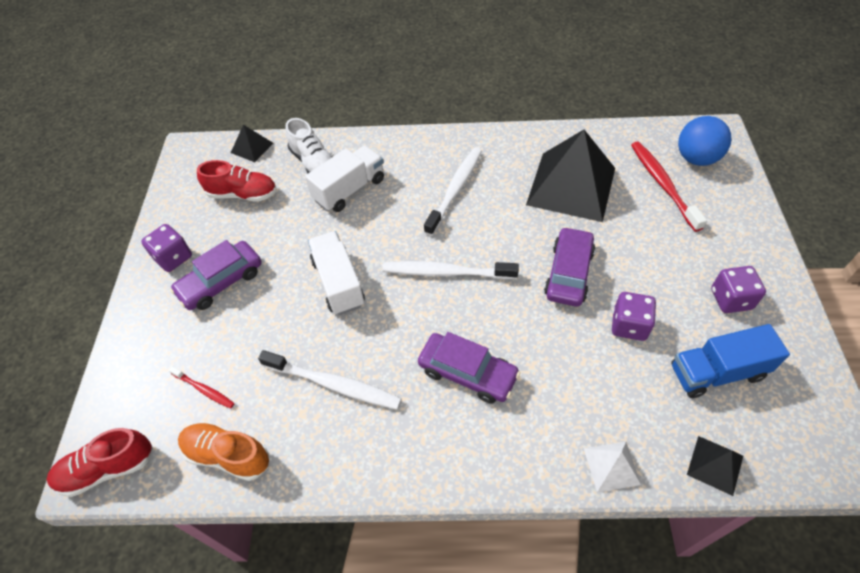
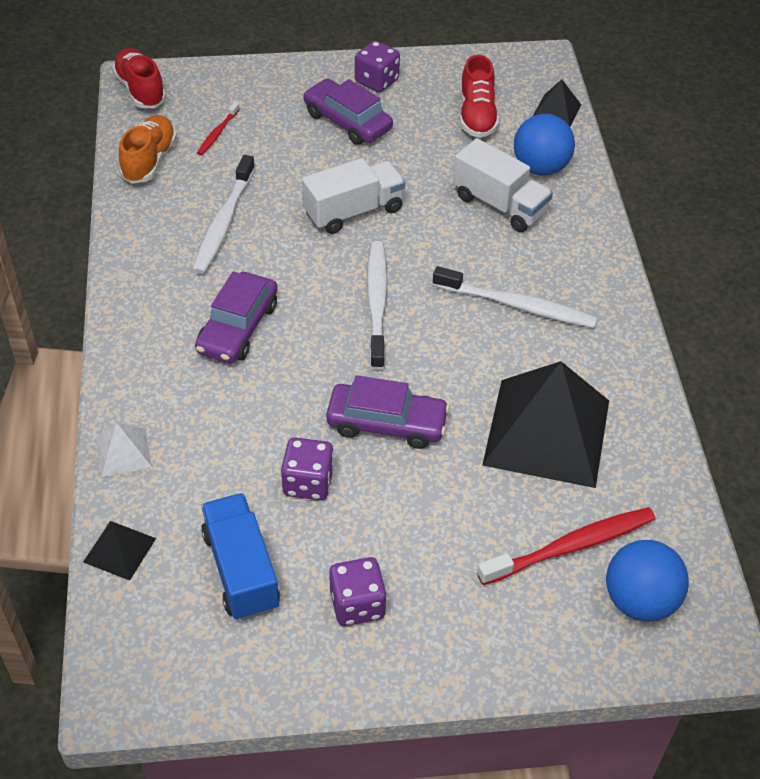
camera: 80 degrees right, 5 degrees down
(314, 163) = (540, 168): white shoe -> blue ball

